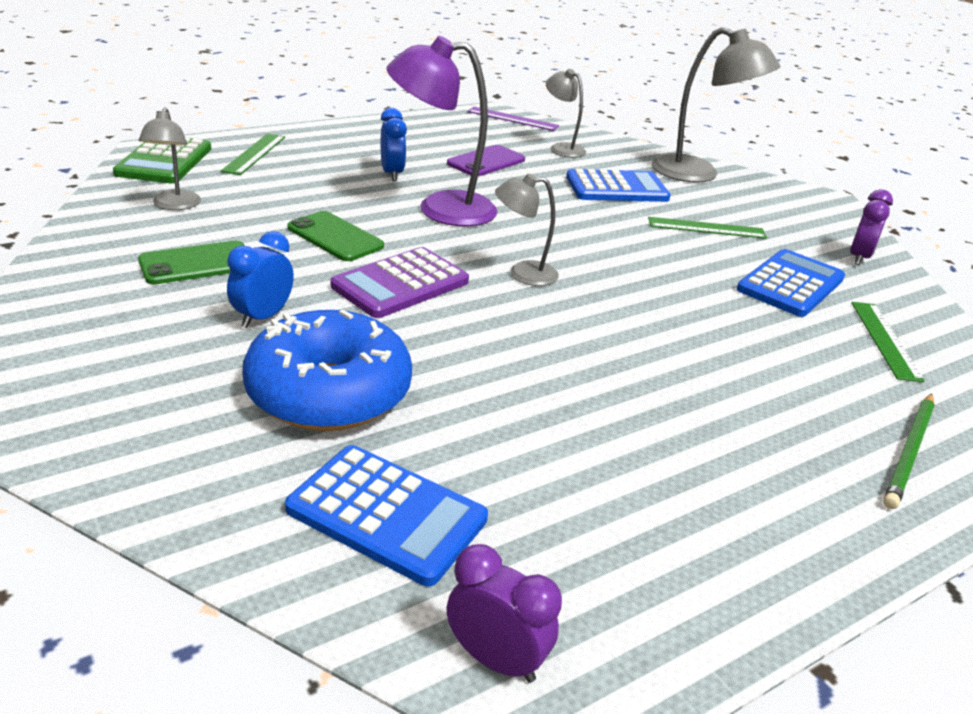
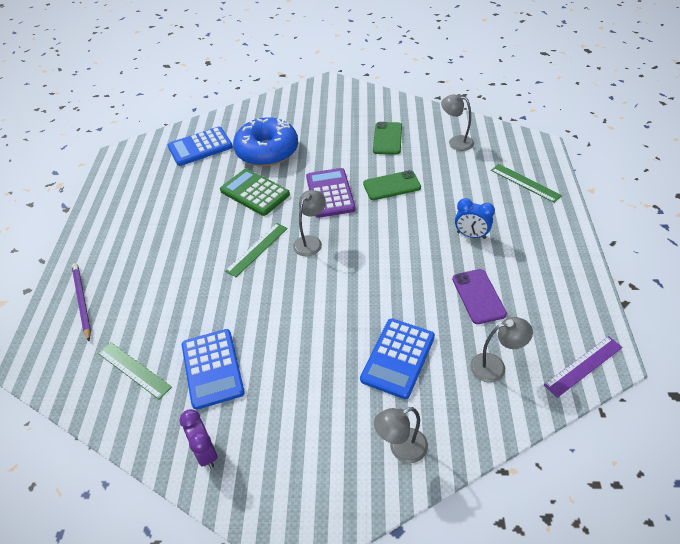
camera: 130 degrees right, 15 degrees up
(164, 161) = (521, 147): green calculator -> green calculator (255, 193)
(263, 317) = (329, 147): blue clock -> none
(440, 209) = (407, 239): purple lamp -> none
(495, 659) = (137, 150): purple clock -> none
(698, 174) = (401, 449): grey lamp -> grey lamp, size x0.56
(707, 228) = (306, 375): green ruler -> green ruler (257, 249)
(909, 452) = (82, 301): green pencil -> purple pencil

